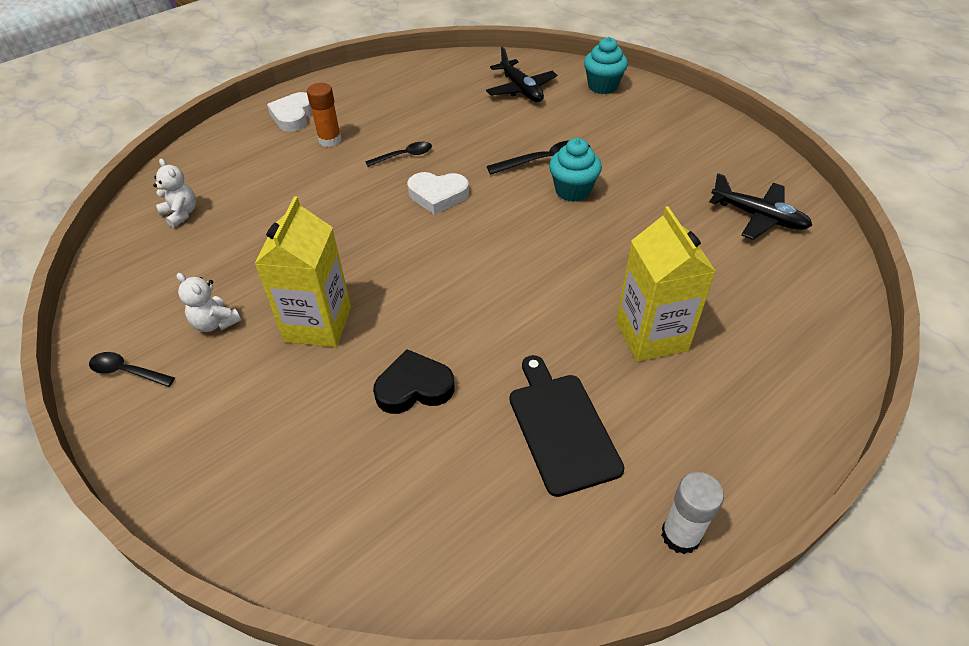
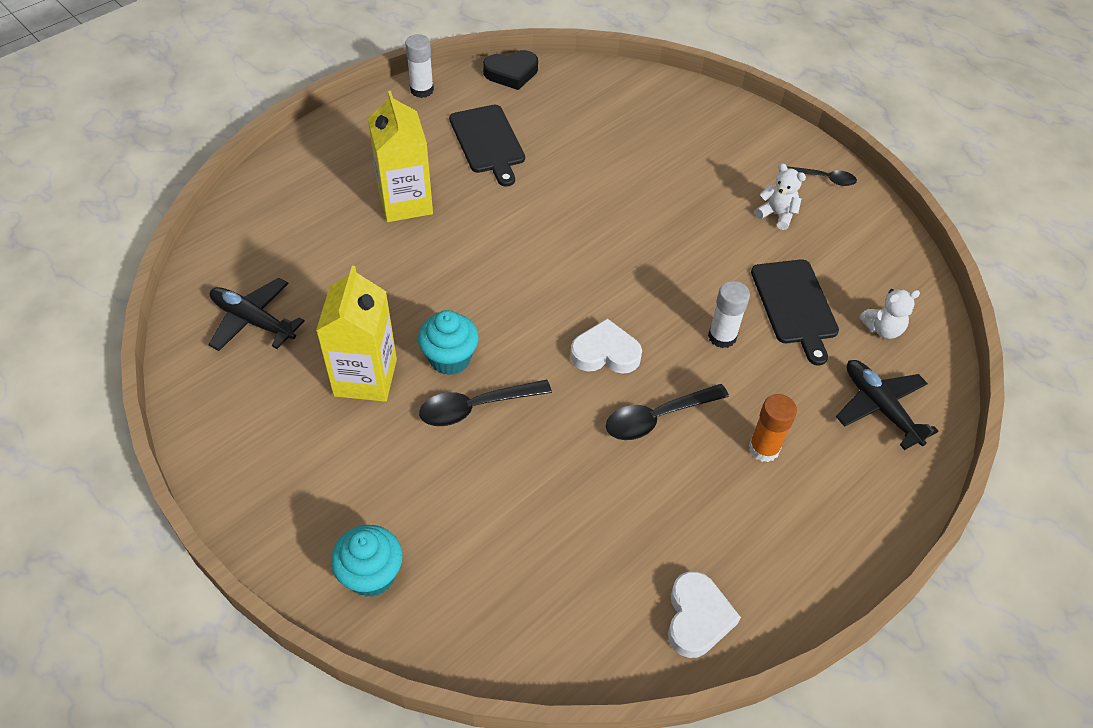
camera: 175 degrees right, 5 degrees up
(181, 214) = (882, 329): white teddy bear -> white teddy bear turned 60 degrees counterclockwise
(250, 232) = (795, 305): none -> black cutting board
(293, 116) = (835, 501): white heart -> white heart (697, 618)
(318, 324) = (688, 213): yellow carton -> yellow carton (365, 377)
(331, 207) = (722, 337): none -> white glue stick
(404, 156) = (657, 418): black spoon -> black spoon, size x1.54
(414, 387) = (597, 167): black heart -> black heart (511, 73)
(521, 89) = (503, 567): black plane -> black plane (880, 407)

